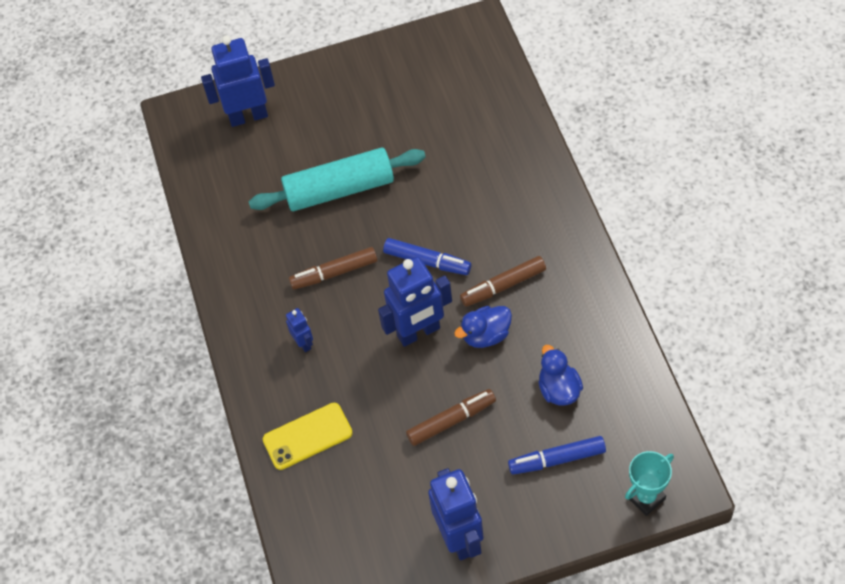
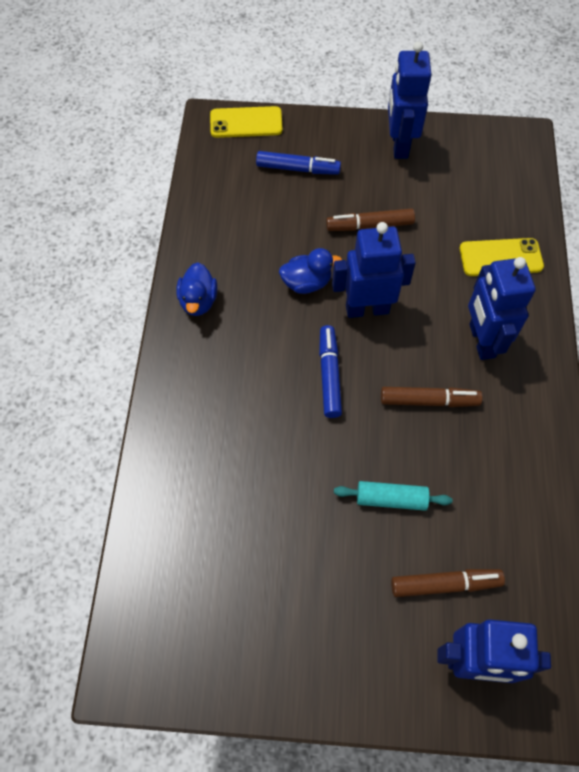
camera: 165 degrees left, 5 degrees up
(303, 343) = (481, 341): blue robot -> blue robot, size x2.07
(339, 189) = (391, 499): turquoise rolling pin -> turquoise rolling pin, size x0.53
(427, 261) = (329, 375): blue marker -> blue marker turned 45 degrees clockwise
(503, 286) = (268, 321): brown marker -> brown marker (445, 584)
(559, 389) = (267, 217): blue duck -> blue duck (198, 301)
(646, 498) = (246, 122): turquoise trophy -> yellow phone

